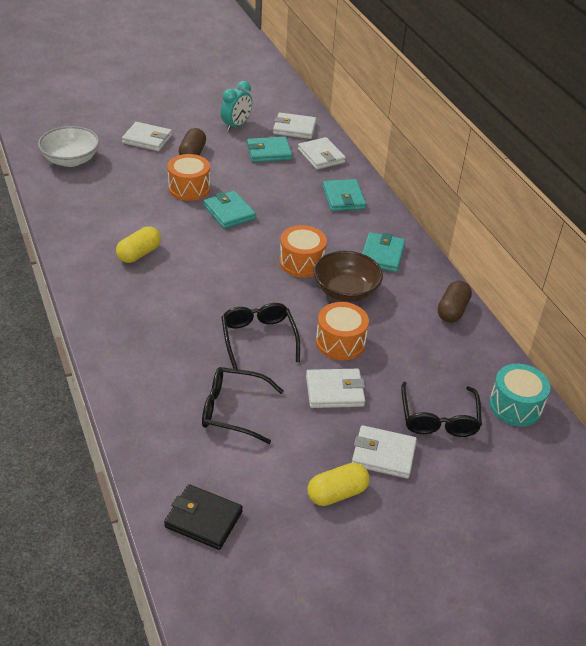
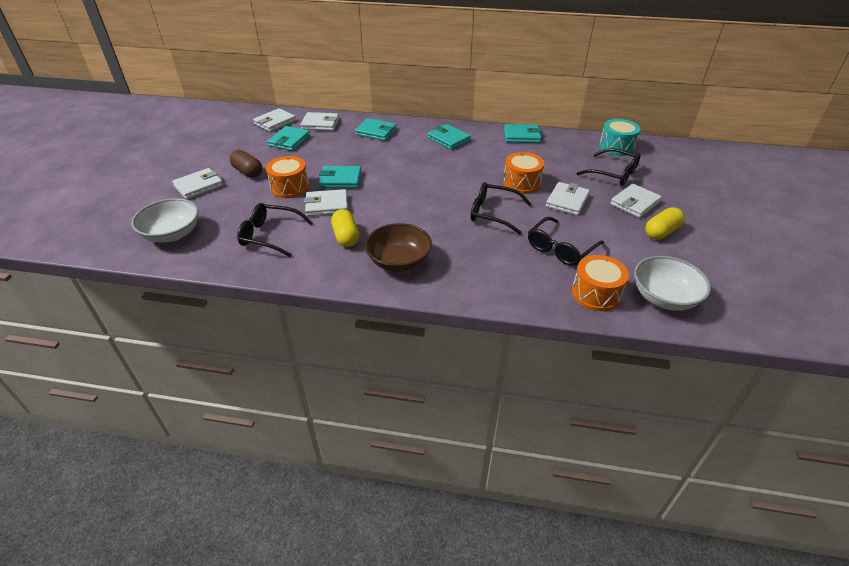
camera: 55 degrees left, 0 degrees up
(107, 210) = (270, 235): none -> black glasses
(178, 222) = (327, 205): none -> white wallet
(203, 519) = (664, 297): black wallet -> white bowl
(236, 126) = (239, 143): turquoise clock -> none
(301, 262) = (428, 170): orange drum -> orange drum (596, 294)
(337, 493) = (661, 232): yellow capsule -> yellow capsule turned 45 degrees clockwise
(345, 291) = (472, 164): brown bowl -> brown bowl (399, 261)
(452, 310) = (522, 136): brown capsule -> turquoise wallet

